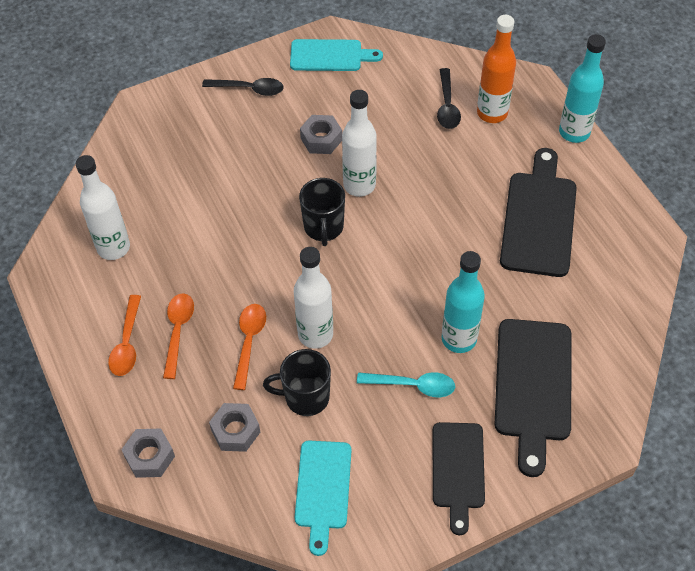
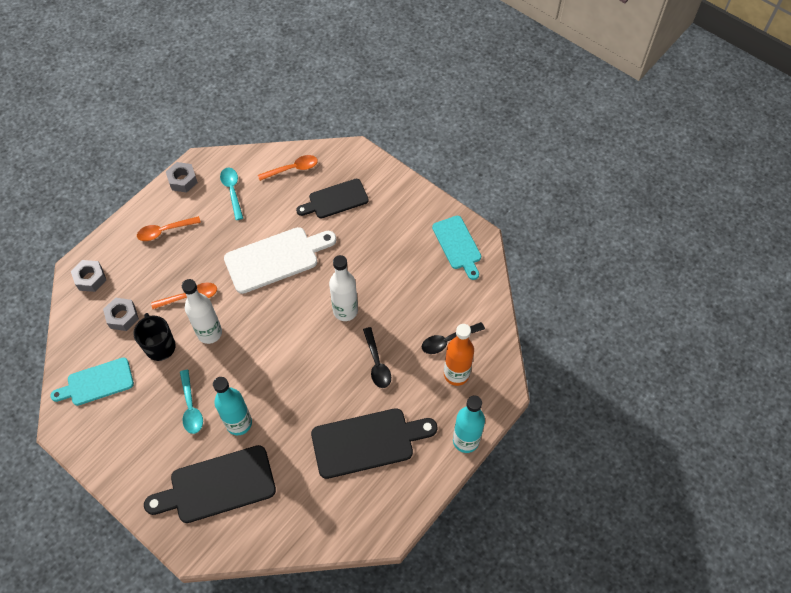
camera: 65 degrees right, 5 degrees up
(113, 248) = (232, 191): white bottle -> turquoise spoon
(178, 332) = (183, 254): orange spoon -> orange spoon (292, 169)
(246, 231) = (276, 258): none -> white cutting board
(249, 89) = (400, 208): black spoon -> black spoon (377, 363)
(321, 139) = (376, 271): grey nut -> grey nut (183, 180)
(323, 227) = (298, 303): black mug -> none
(458, 470) = (135, 459): black cutting board -> black cutting board (335, 200)

